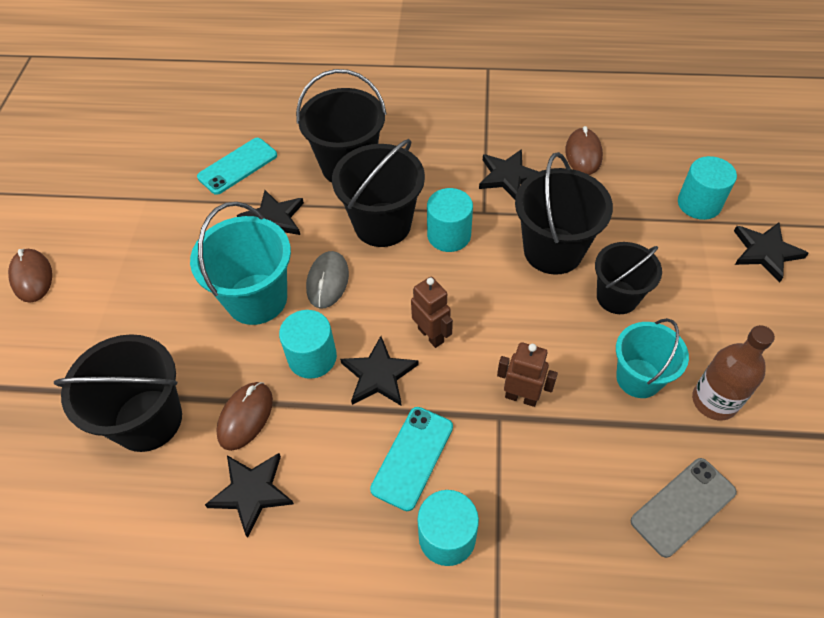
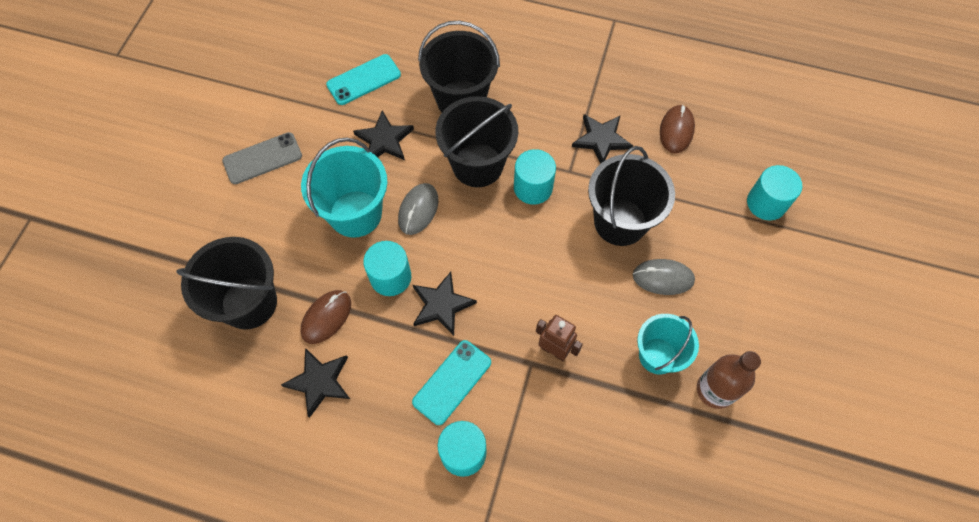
camera: 10 degrees right, 10 degrees up
(32, 277) = (174, 153): brown mouse -> none
(431, 335) = (493, 278): brown robot -> none
(617, 297) = (663, 278): black bucket -> grey mouse
(683, 506) = (658, 472): grey phone -> grey phone (262, 158)
(765, 252) = (809, 263): black star -> none

